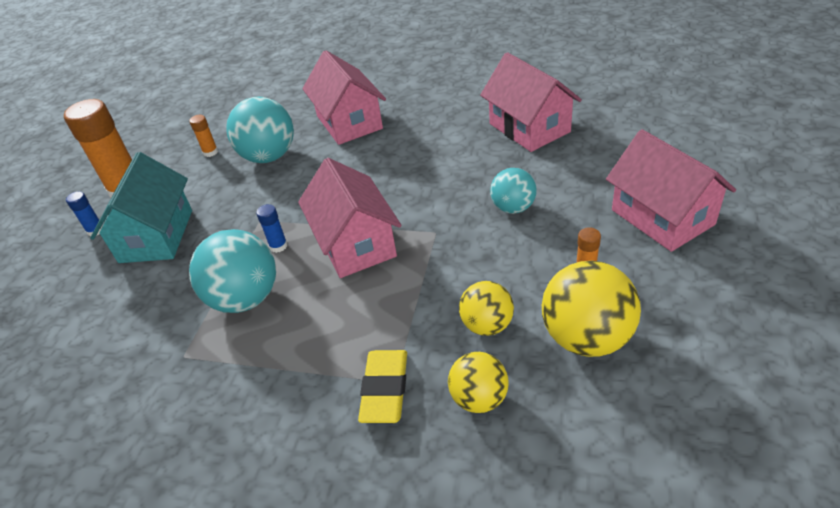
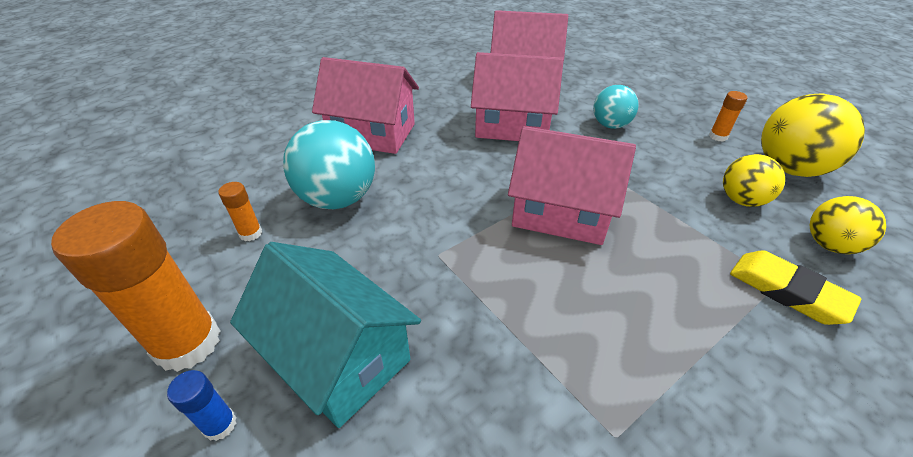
camera: 55 degrees left, 0 degrees up
(245, 298) = (561, 327): turquoise ball -> none
(278, 246) = (501, 261): blue glue stick -> none
(662, 217) = (687, 88): pink house -> pink house (512, 126)

